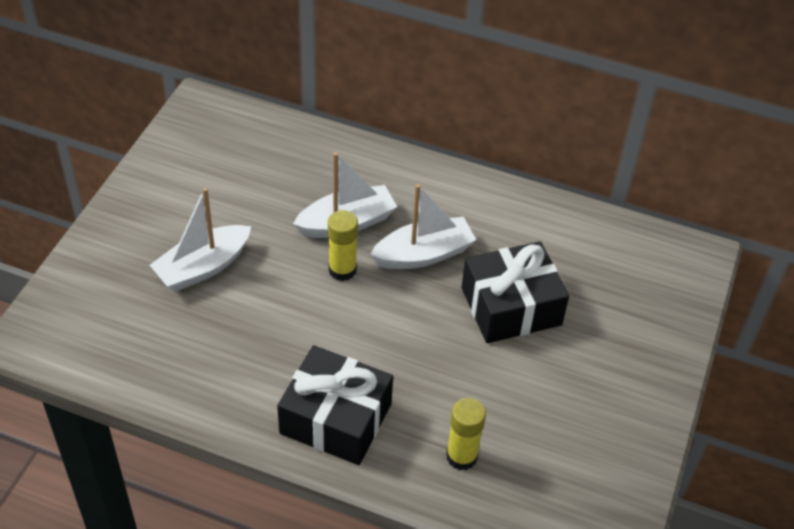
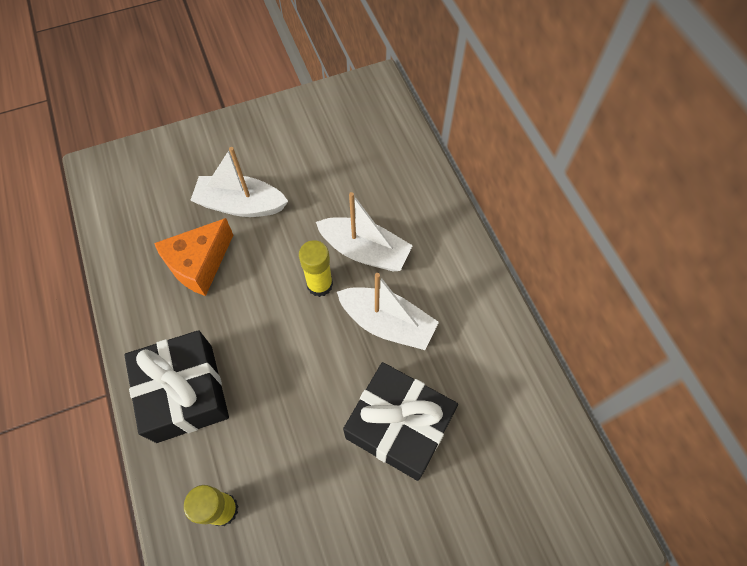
camera: 50 degrees right, 15 degrees up
(227, 333) = (199, 264): none -> orange cheese

